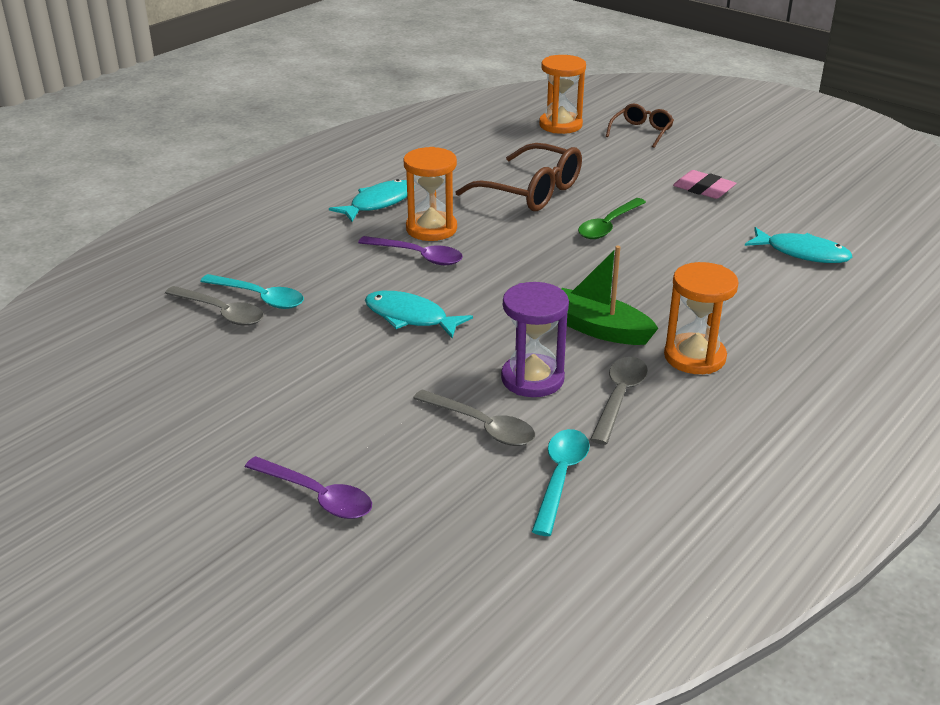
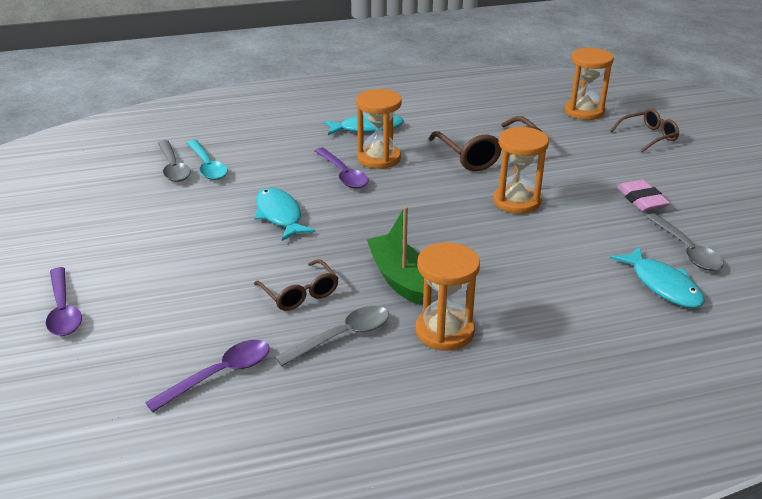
camera: 35 degrees right, 0 degrees up
(481, 426) = (220, 312): grey spoon -> grey spoon (686, 250)
(532, 379) = (300, 294): purple hourglass -> brown glasses
(560, 478) = (219, 375): turquoise spoon -> purple spoon
(608, 225) = (516, 201): green spoon -> orange hourglass

